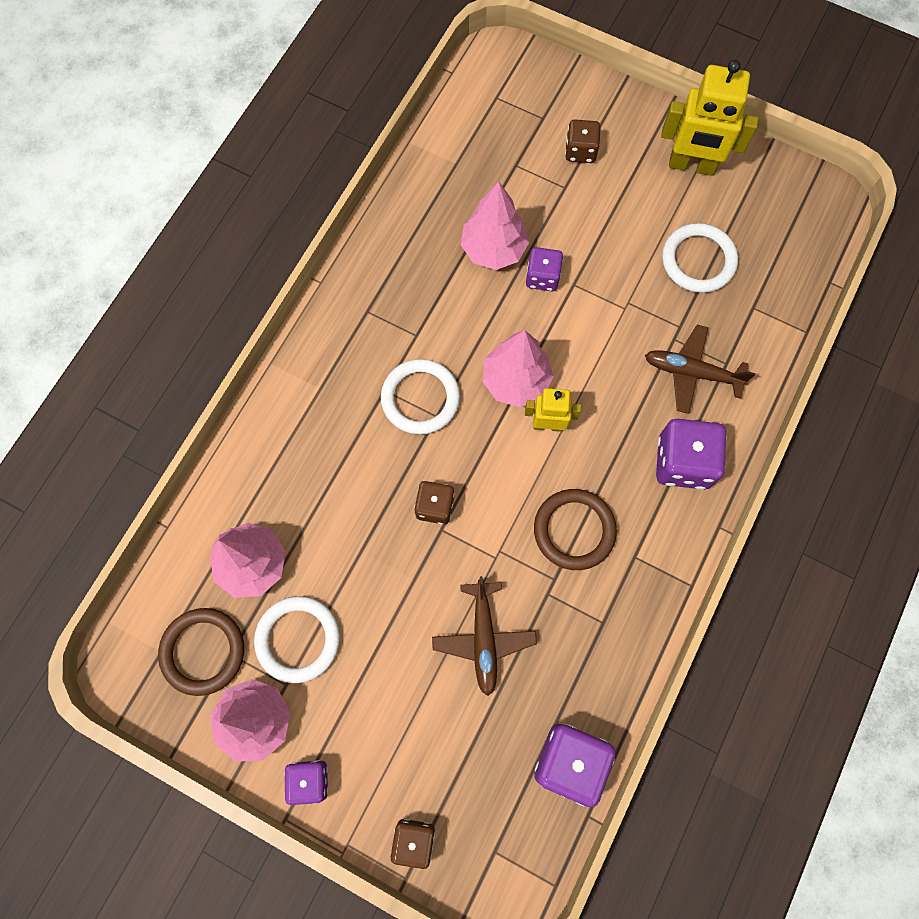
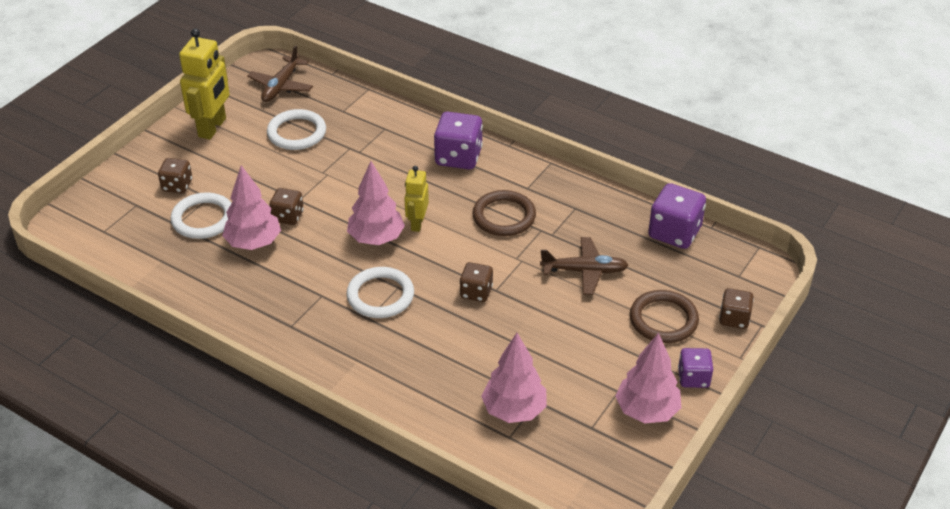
camera: 85 degrees left, 30 degrees down
(203, 651) = (589, 446): brown ring -> brown ring (663, 320)
(298, 639) = (581, 382): white ring -> white ring (203, 219)
(542, 277) = (288, 216): purple dice -> brown dice
(691, 372) = (388, 146): brown plane -> brown plane (281, 86)

